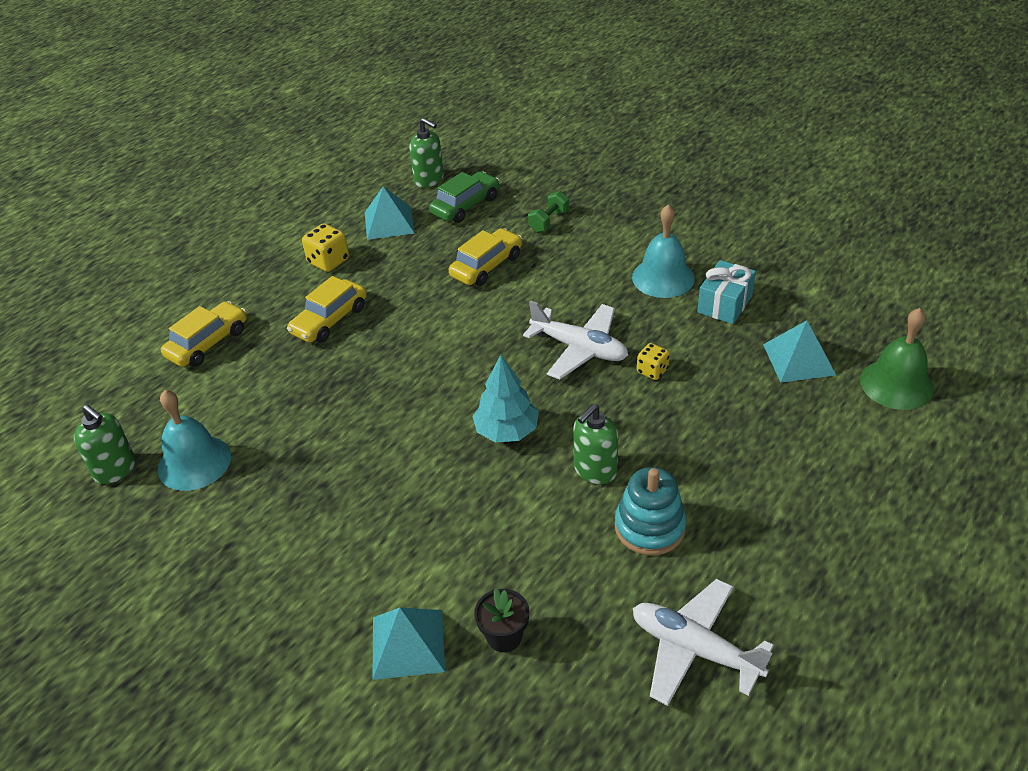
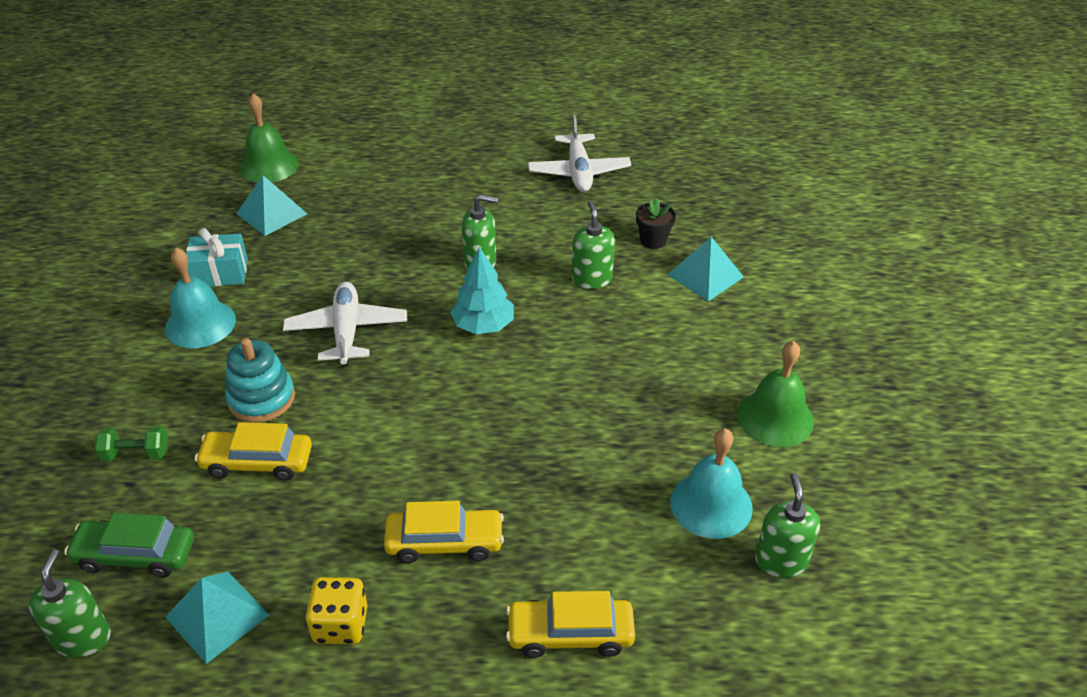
camera: 130 degrees left, 0 degrees up
(205, 561) = (775, 418): none -> green bell
(494, 542) = (591, 279): none -> green soap dispenser
(649, 527) = (507, 219): turquoise stacking toy -> turquoise stacking toy (261, 398)
(652, 371) = (344, 279): yellow dice -> none

